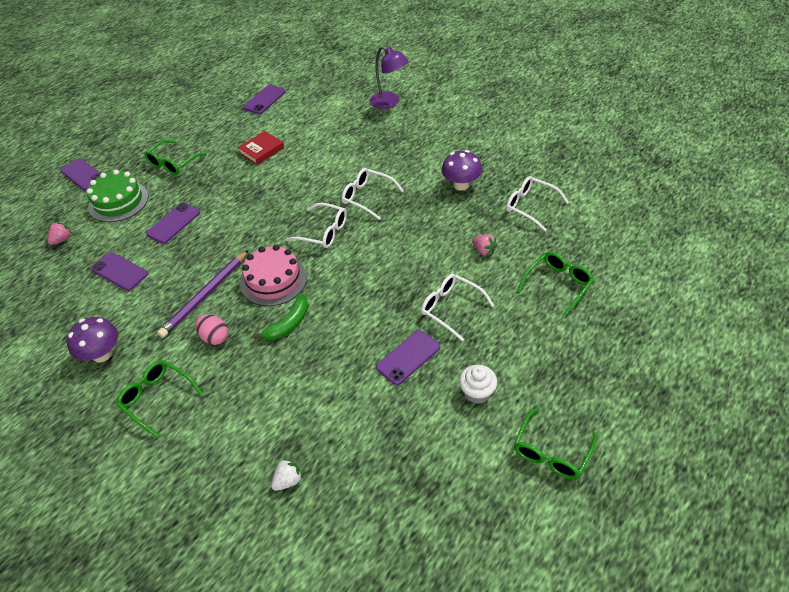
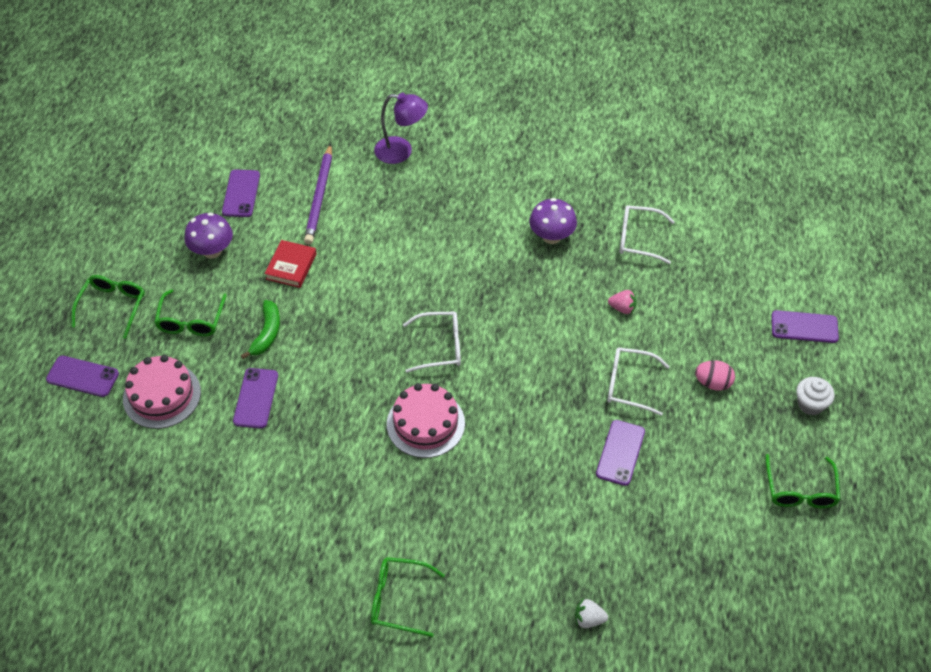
camera: 30 degrees left, 5 degrees up
(62, 240) = (131, 469): pink strawberry -> none
(102, 354) = (299, 580): purple mushroom -> purple mushroom (212, 251)
(118, 201) = (162, 395): green cake -> pink cake
(119, 271) = (239, 481): purple phone -> purple phone (804, 327)
(205, 295) = (363, 470): purple pencil -> purple pencil (320, 197)
(214, 337) = (409, 511): pink egg -> pink egg (713, 383)
(288, 324) = (477, 466): green banana -> green banana (267, 333)
(288, 480) = (588, 619): white strawberry -> white strawberry turned 105 degrees counterclockwise
(367, 197) = (459, 286): white glasses -> none
(477, 392) = (705, 461): white cupcake -> white cupcake (810, 404)
(558, 284) = (715, 320): green glasses -> green glasses (113, 306)

